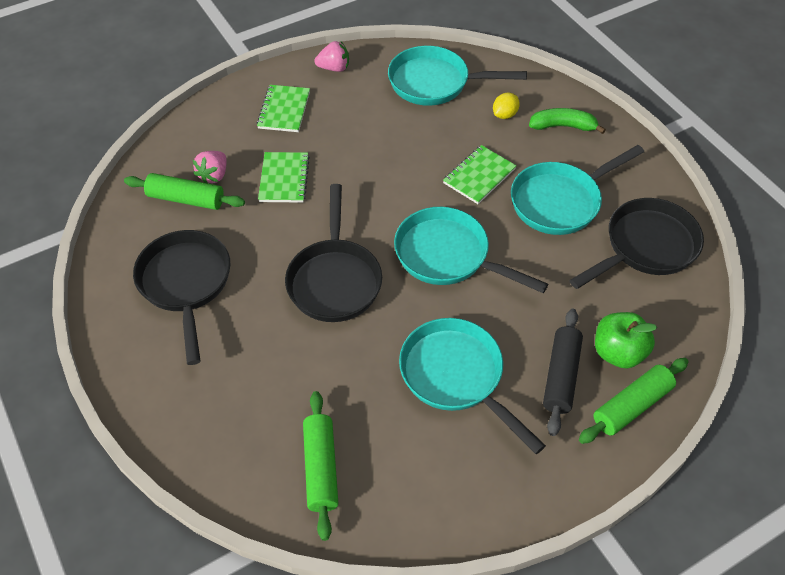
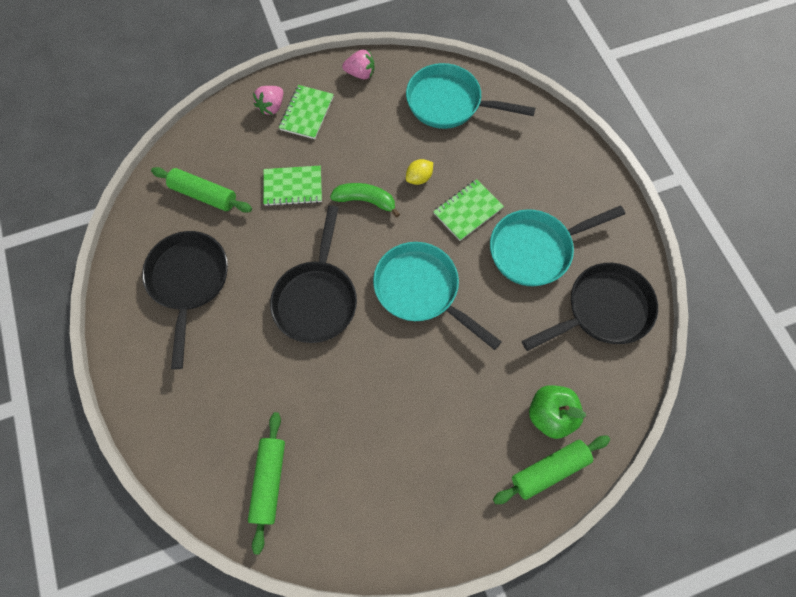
camera: 10 degrees right, 15 degrees up
(214, 175) = (232, 174): pink strawberry -> pink strawberry (271, 107)
(284, 179) = (293, 187): green notebook -> green notebook turned 75 degrees clockwise
(456, 376) = (402, 414): turquoise pan -> none
(504, 115) = (506, 148): yellow lemon -> yellow lemon (419, 178)
(561, 376) = (494, 429): black rolling pin -> none
(563, 126) = (557, 169): green banana -> green banana (366, 201)

